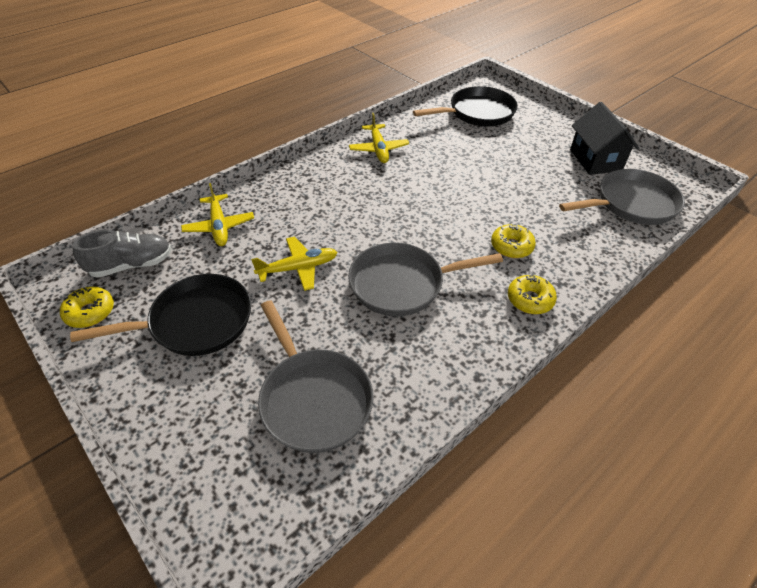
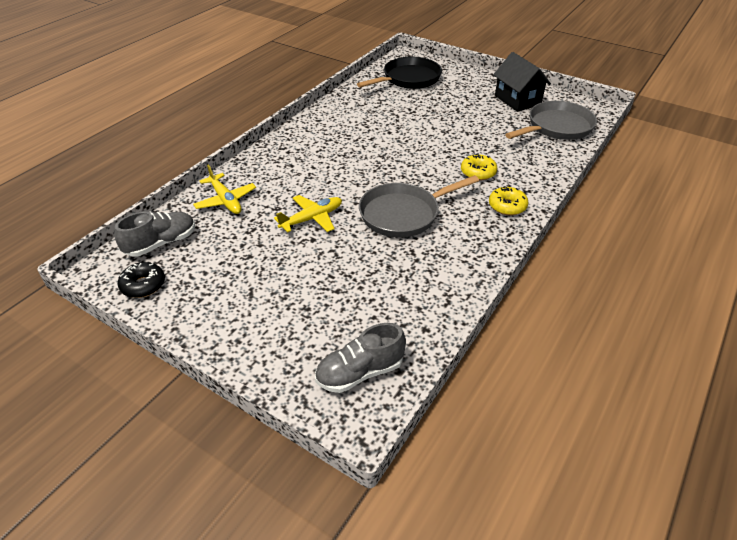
camera: 15 degrees left, 5 degrees down
(90, 312) = (143, 285): yellow donut -> black donut
(195, 322) = (243, 274): black pan -> none
(262, 490) = (360, 372): none -> grey shoe
(313, 398) = (370, 305): grey pan -> none
(378, 149) = (337, 119): yellow plane -> none

